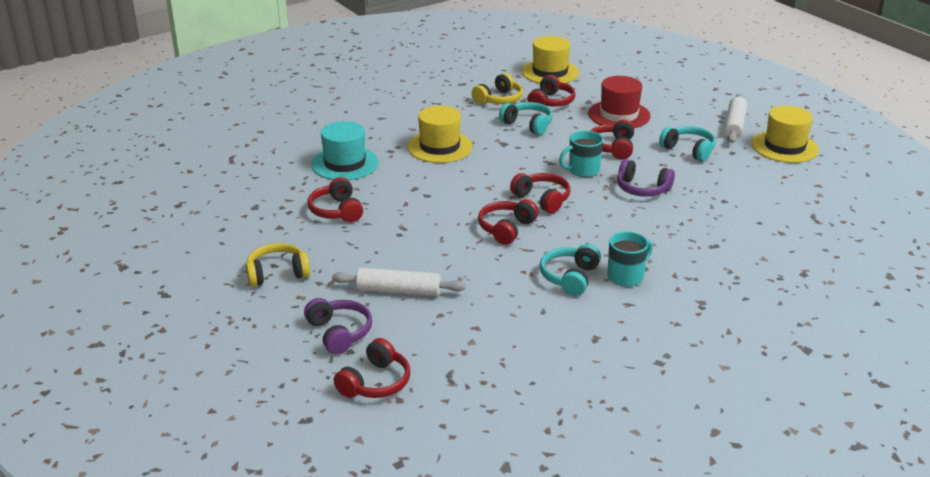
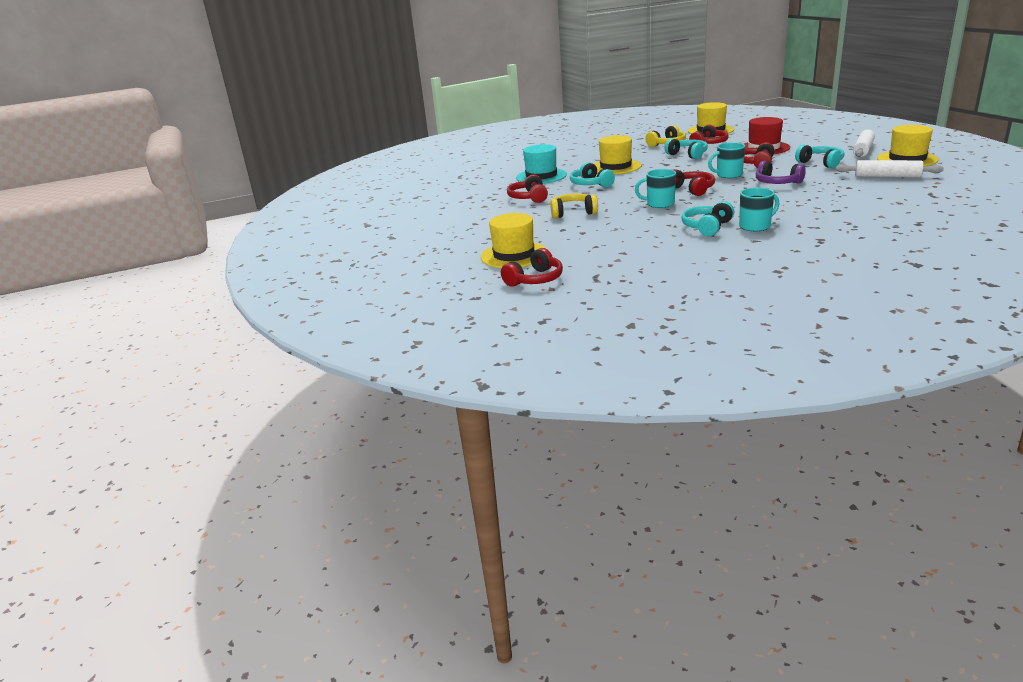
camera: 15 degrees right, 5 degrees down
(277, 274) = (476, 227): yellow headphones -> yellow headphones (573, 213)
(339, 333) = (514, 255): purple headphones -> yellow hat
(398, 290) = (566, 234): white rolling pin -> white rolling pin (887, 176)
(413, 184) = (591, 184): none -> turquoise headphones
(506, 229) = (659, 204): red headphones -> turquoise mug

